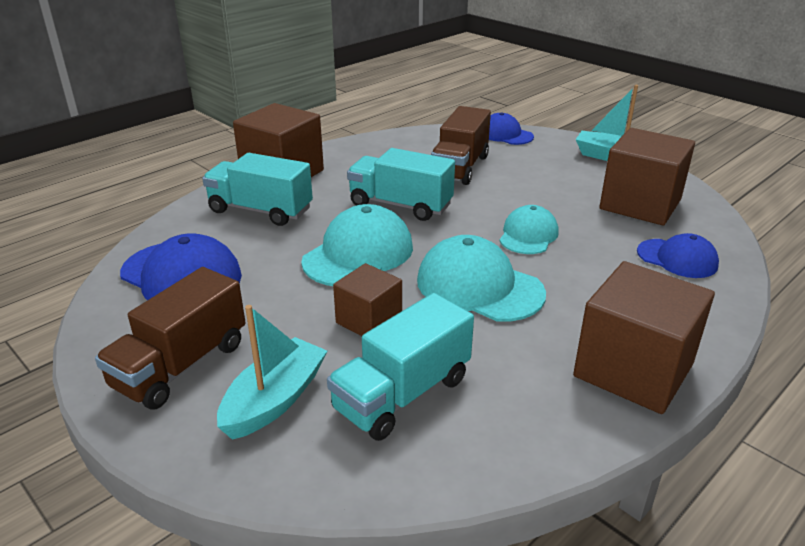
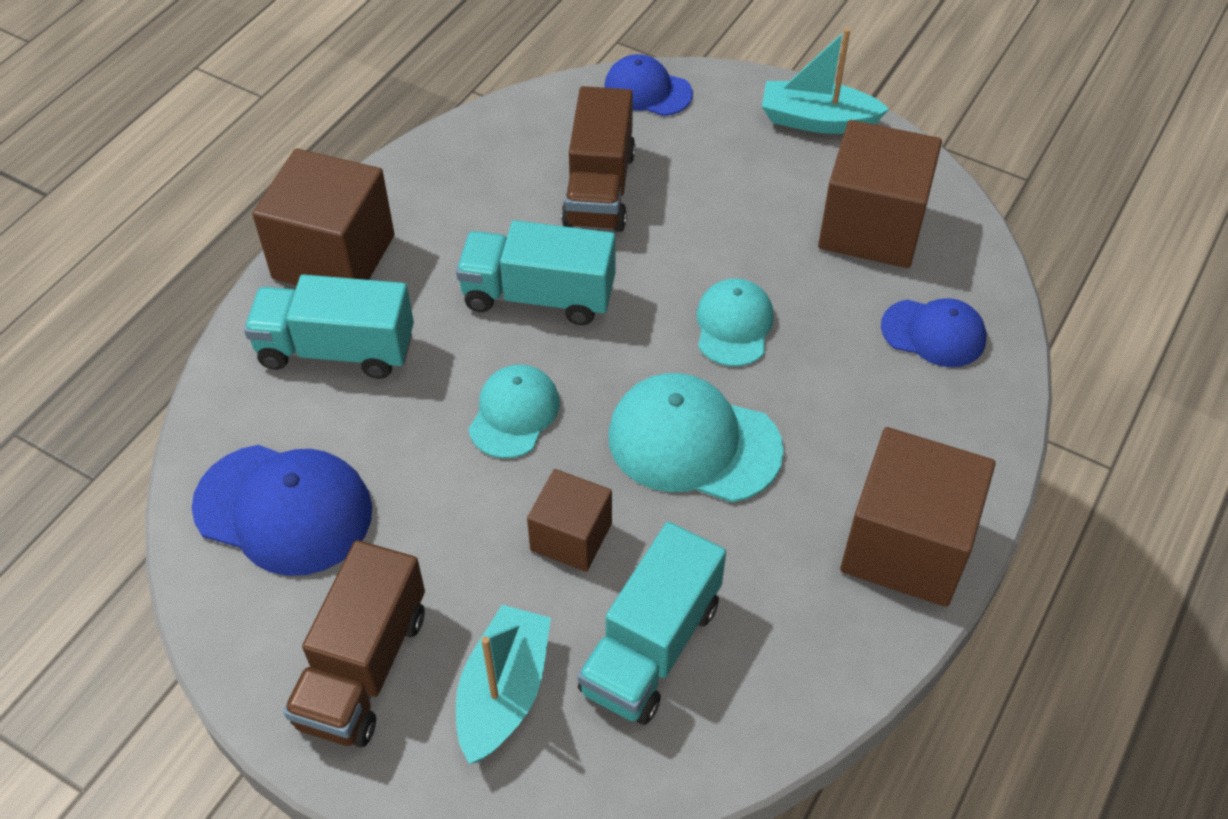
camera: 15 degrees left, 20 degrees up
(358, 254) = (514, 414): turquoise cap -> turquoise cap, size x0.63

